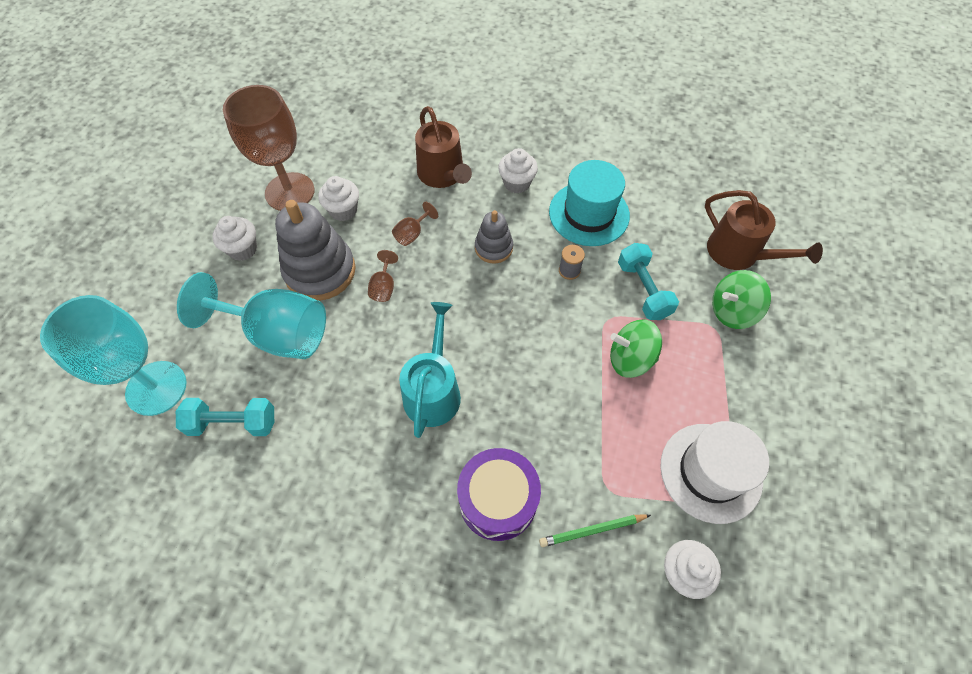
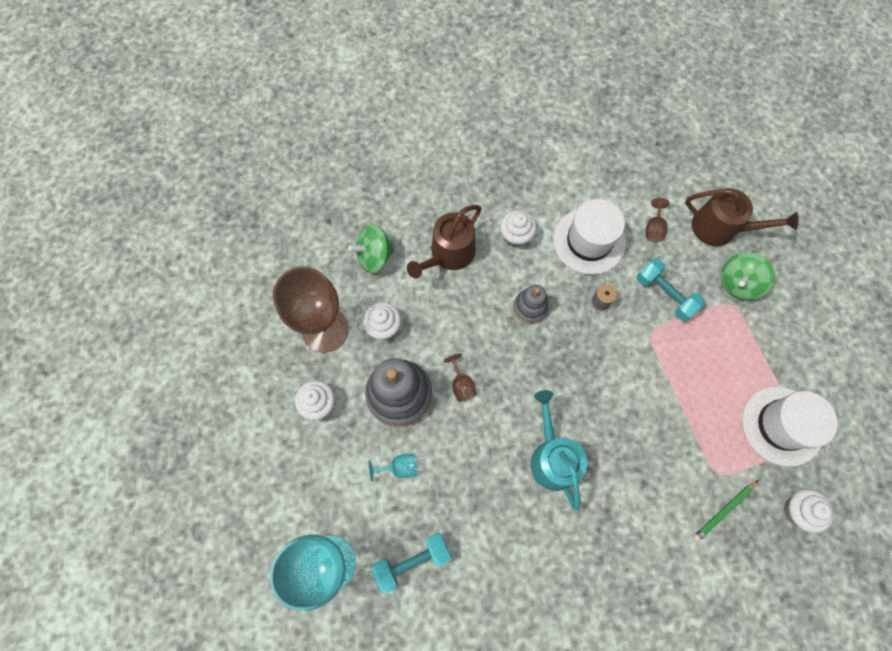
camera: 25 degrees left, 10 degrees up
(278, 333) = (399, 467): turquoise goblet -> turquoise goblet, size x0.40
(412, 234) = (456, 324): brown goblet -> brown goblet (653, 229)
(443, 174) = (449, 254): brown watering can -> brown watering can turned 90 degrees clockwise
(498, 500) = (647, 521): purple drum -> none
(589, 214) = (589, 241): turquoise hat -> white hat
(630, 359) = (684, 360): green spinning top -> green spinning top (374, 256)

